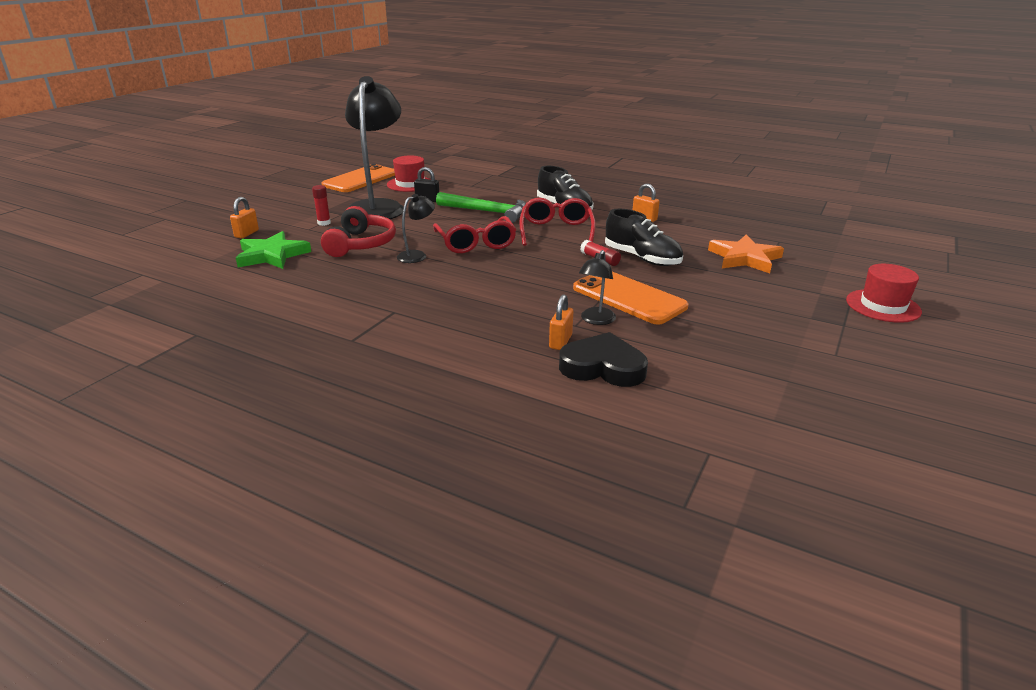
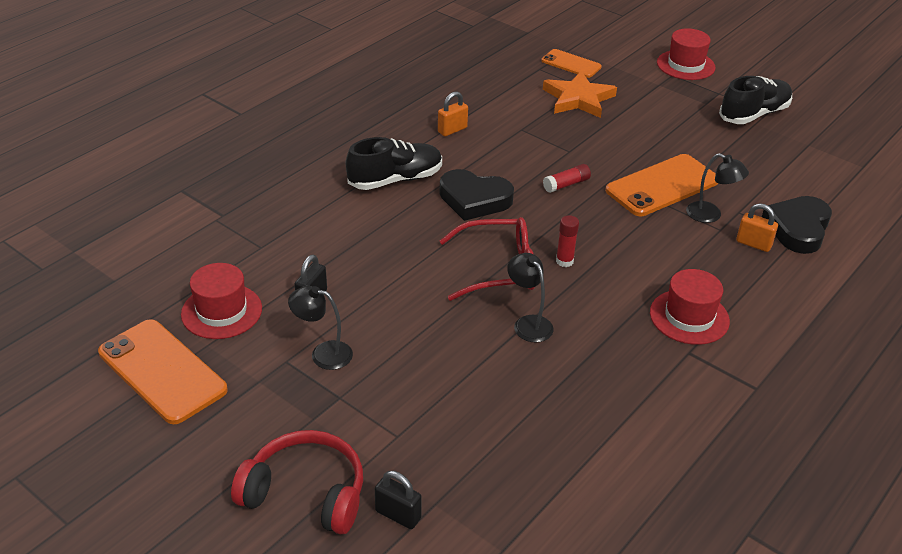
camera: 80 degrees left, 10 degrees up
(247, 234) = (398, 515): orange padlock -> black padlock
(272, 255) = (499, 474): green star -> none
(324, 223) = (376, 417): red glue stick -> red glue stick (564, 261)
(360, 244) = (477, 376): red headphones -> red headphones (306, 493)
(378, 207) = (323, 353): black lamp -> black lamp, size x0.43
(439, 311) = (689, 317): none -> red hat
(487, 212) = (386, 245): green hammer -> none
(556, 231) = (474, 199): red glasses -> black heart
(642, 258) = (568, 157): black shoe -> black shoe (754, 114)
(805, 252) = (571, 64): none -> orange phone

